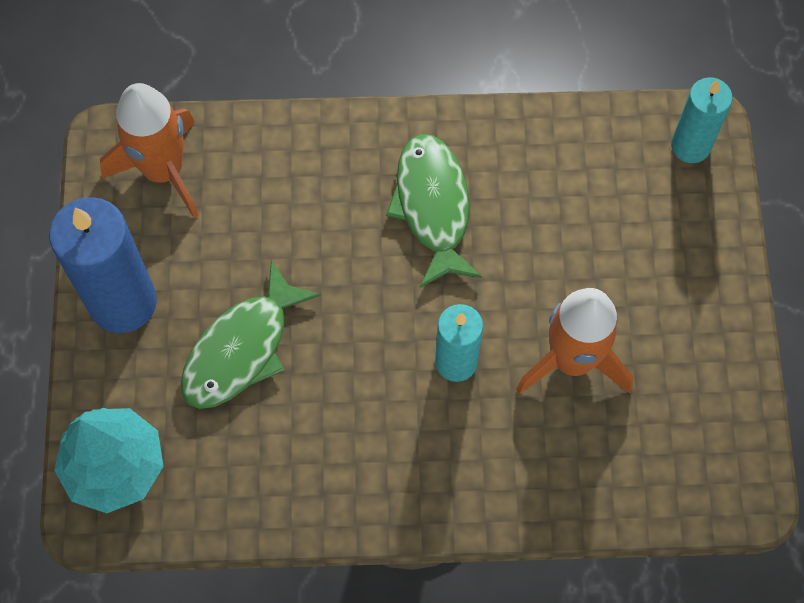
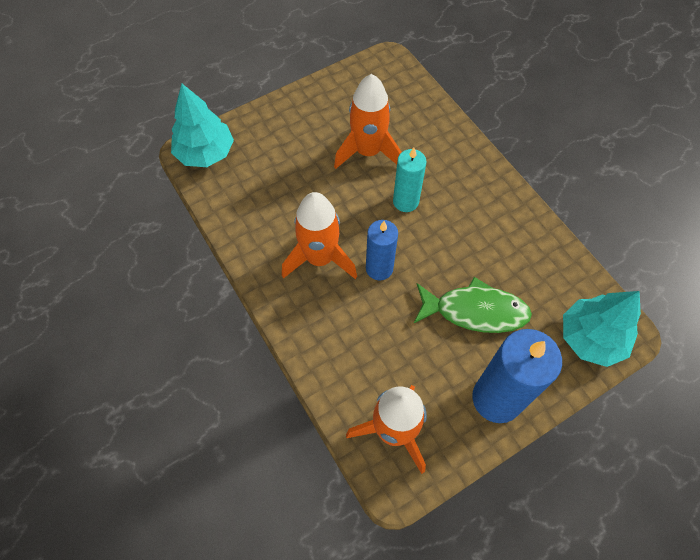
camera: 120 degrees left, 5 degrees down
(374, 269) = (379, 268): none -> blue candle
(433, 206) = (320, 258): green fish -> orange rocket
(690, 146) = (205, 153): turquoise candle -> turquoise tree

